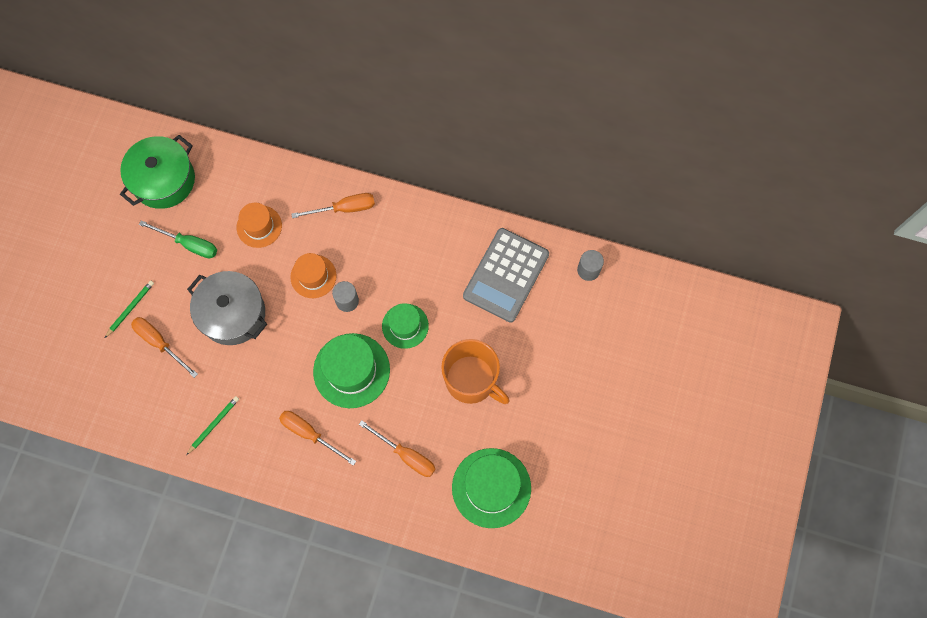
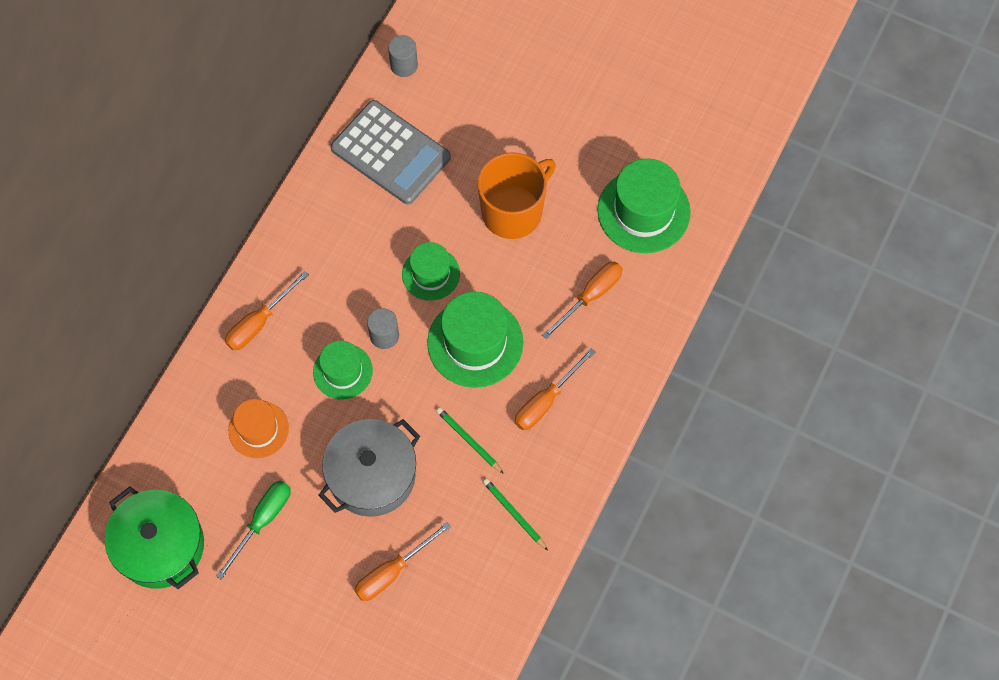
camera: 80 degrees left, 5 degrees down
(130, 309) = (337, 606): green pencil -> green pencil (469, 440)
(313, 276) = (342, 371): orange hat -> green hat
(344, 208) = (259, 322): orange screwdriver -> orange screwdriver turned 135 degrees counterclockwise

